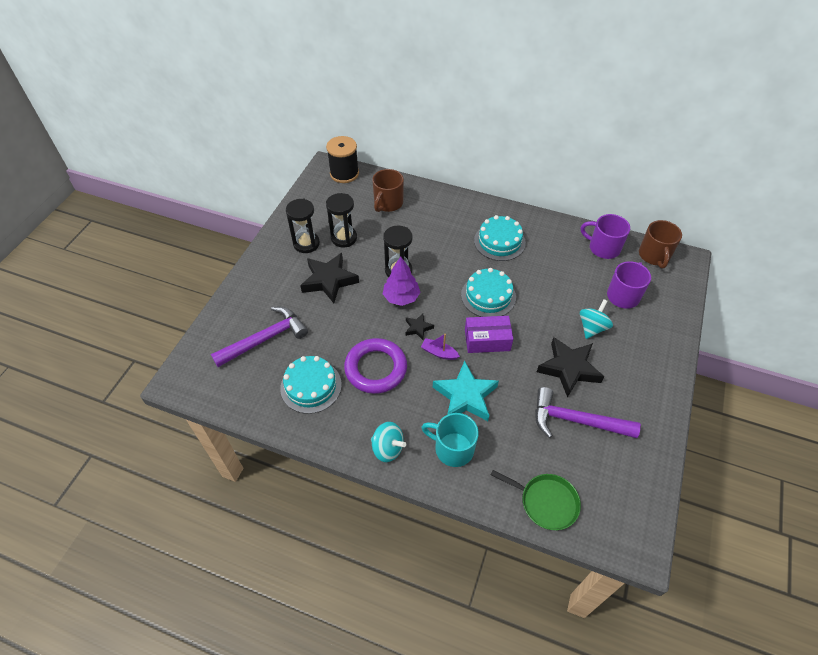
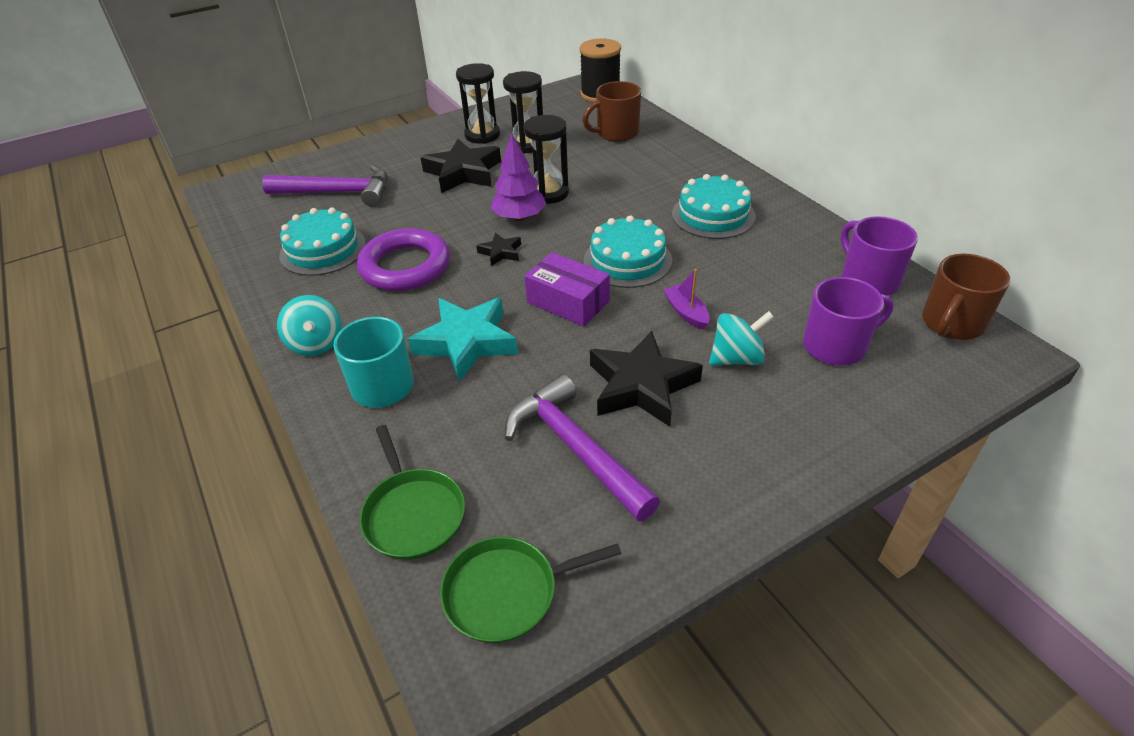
camera: 40 degrees right, 10 degrees down
(439, 353) = (493, 286): purple boat -> purple boat (686, 313)
(620, 506) = (507, 592): none -> green pan

